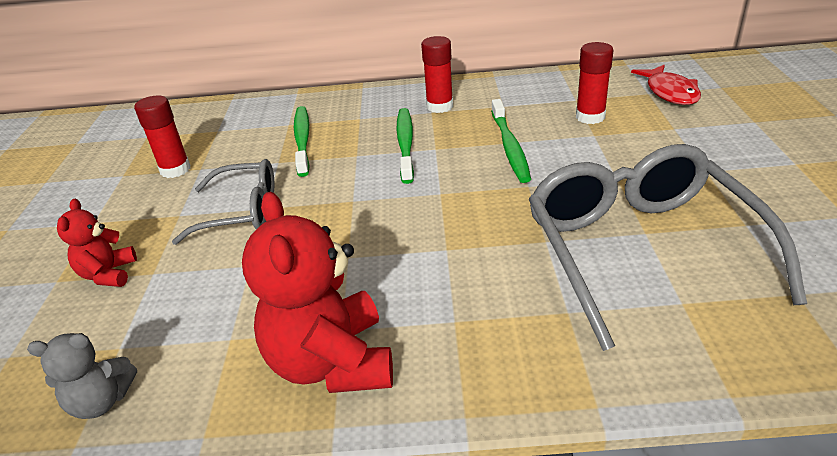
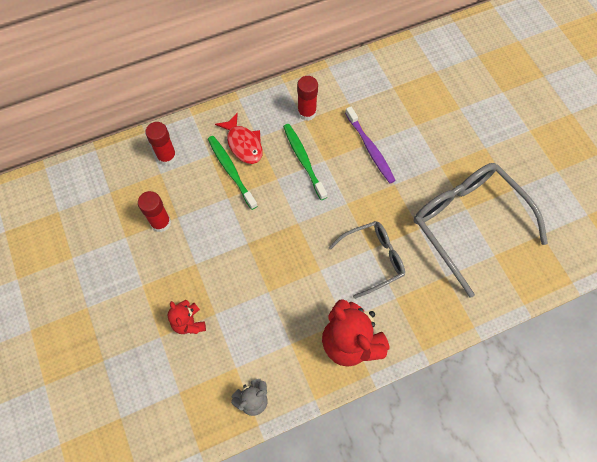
camera: 25 degrees left, 30 degrees up
(241, 212) = (235, 251): grey glasses -> grey glasses (373, 259)
(510, 147) = (370, 149): green toothbrush -> purple toothbrush
(590, 117) = (408, 106): red glue stick -> red glue stick (167, 157)
(670, 92) = (449, 68): red fish -> red fish (243, 144)

